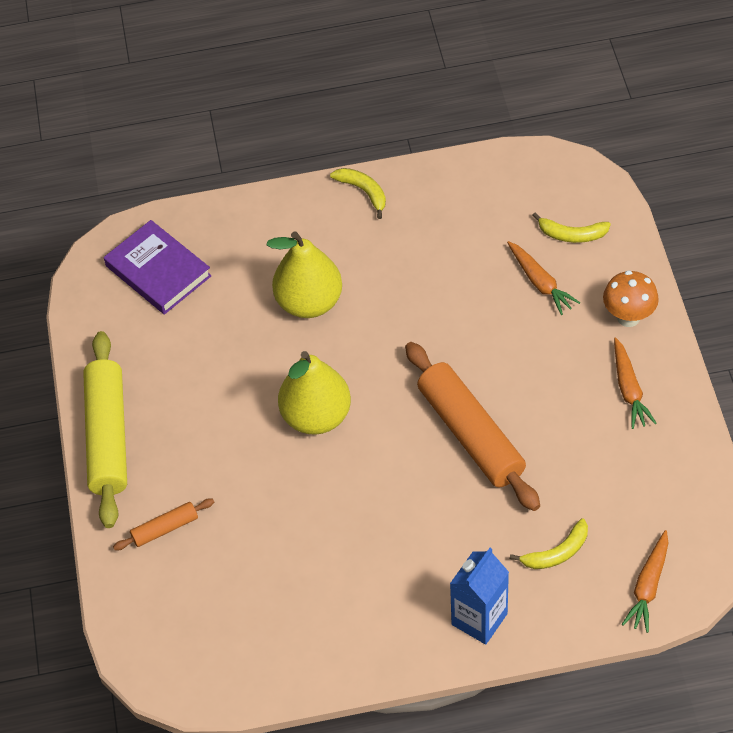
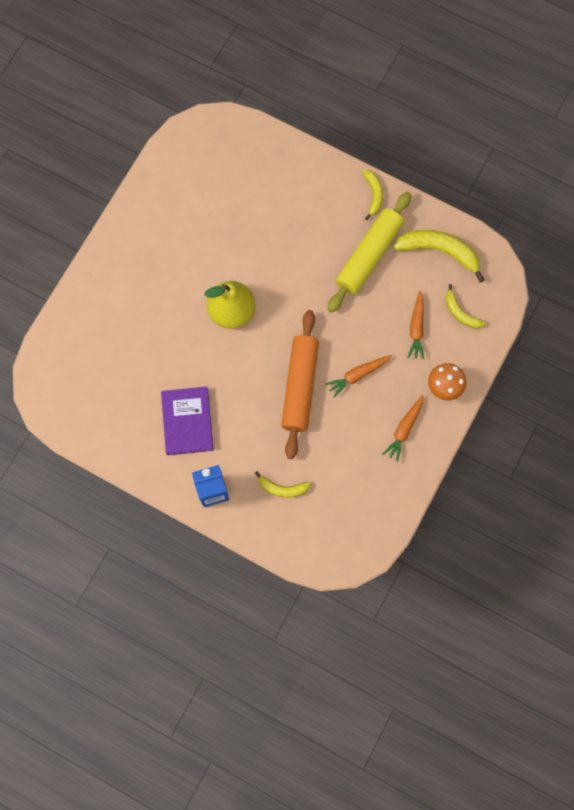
camera: 35 degrees right, 20 degrees up
(107, 436) = (121, 237): yellow rolling pin -> yellow rolling pin (368, 255)
(158, 271) = (225, 158): purple book -> purple book (187, 422)
(165, 529) = (106, 313): orange rolling pin -> none
(309, 302) = (286, 240): yellow pear -> none
(489, 194) = (439, 251): none -> yellow banana
(648, 586) = (310, 545): orange carrot -> orange carrot (357, 375)

